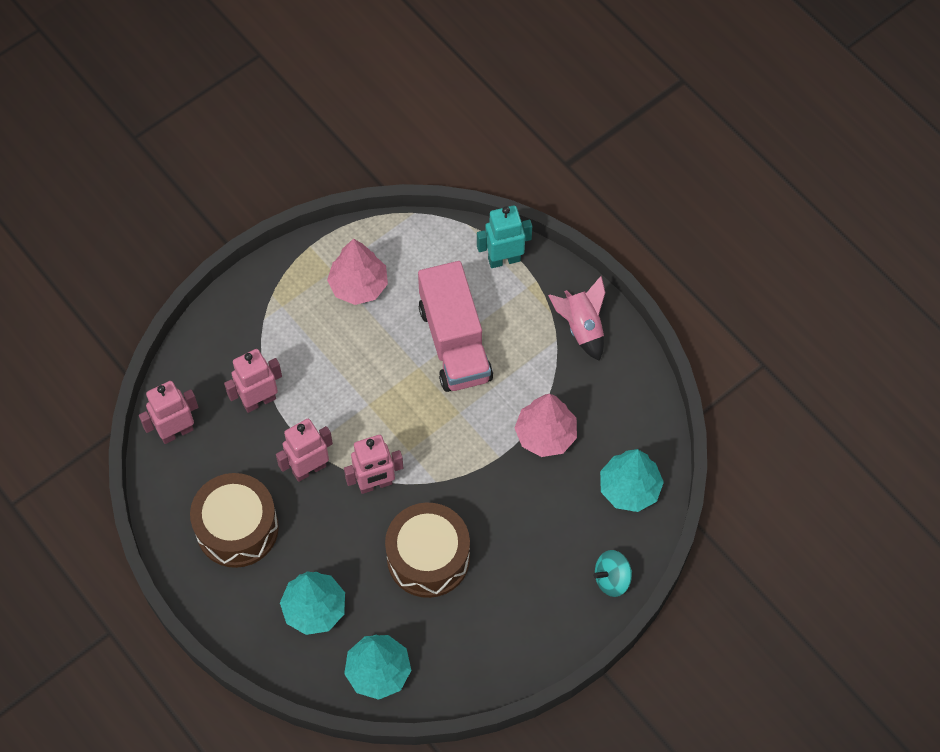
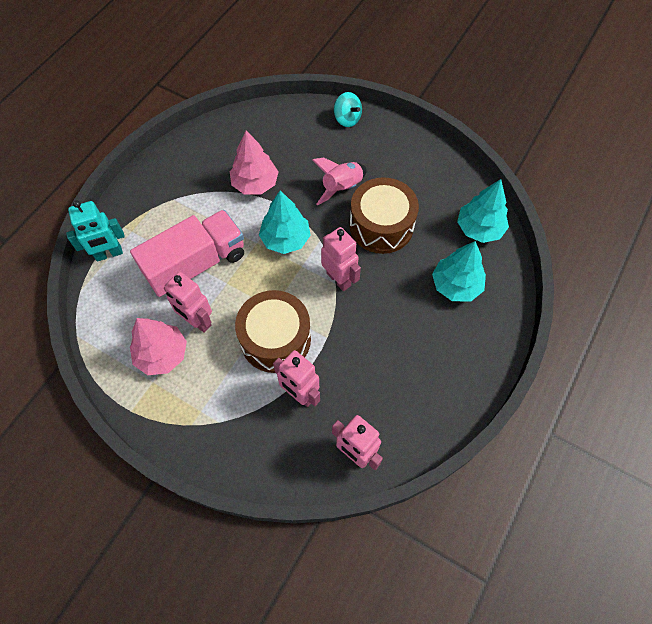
camera: 110 degrees left, 0 degrees up
(237, 528) = (419, 366): brown drum -> brown drum (275, 339)
(309, 469) = (345, 331): pink robot -> pink robot (197, 321)
(504, 259) = (109, 254): turquoise robot -> turquoise robot turned 75 degrees counterclockwise
(582, 327) = (158, 186): pink rocket -> pink rocket (342, 188)
(629, 488) = (278, 126): turquoise tree -> turquoise tree (285, 239)

